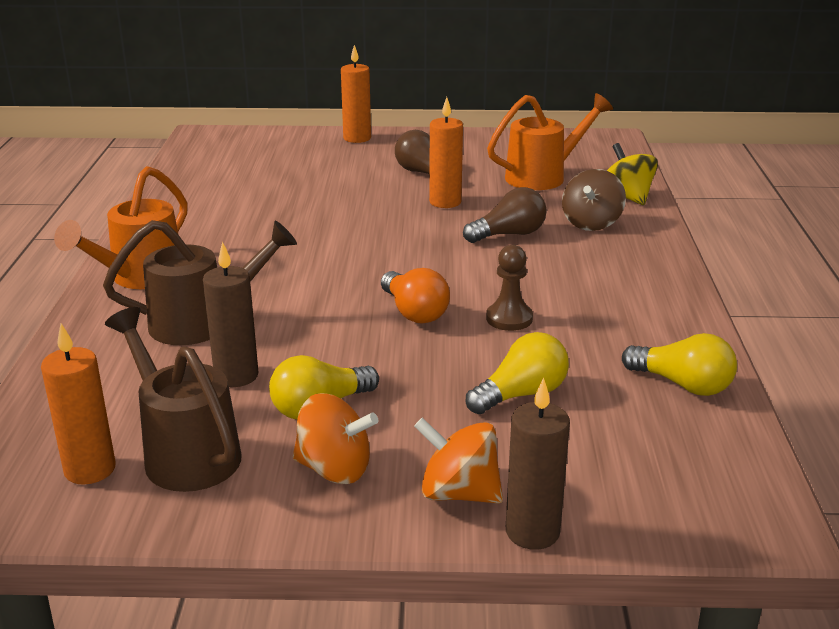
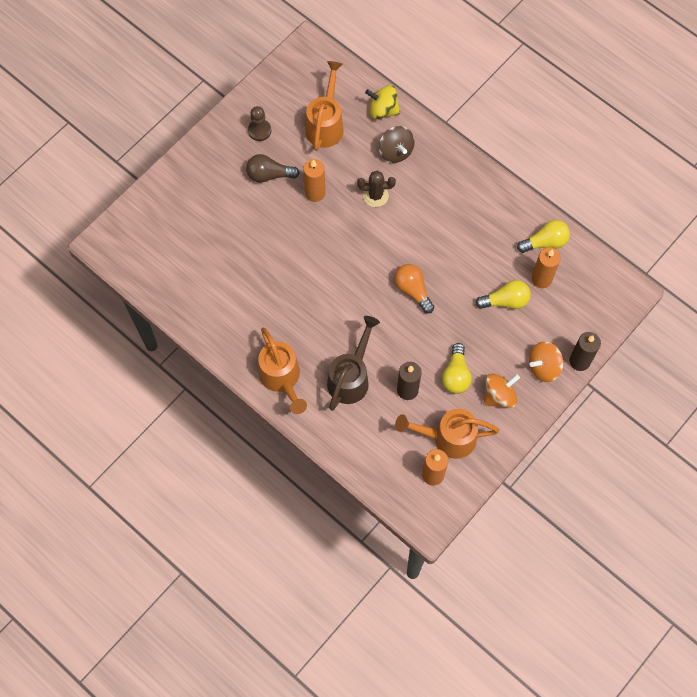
camera: 50 degrees left, 40 degrees up
(185, 452) = (448, 438): brown watering can -> orange watering can
(357, 138) = (187, 169): orange candle -> orange candle (541, 279)
(414, 312) = (413, 290): orange light bulb -> orange light bulb turned 135 degrees counterclockwise
(509, 234) = (375, 195): brown light bulb -> brown cactus
(509, 318) = (449, 259): brown pawn -> brown pawn (259, 130)
(521, 394) = (505, 301): yellow light bulb -> yellow light bulb turned 75 degrees clockwise

